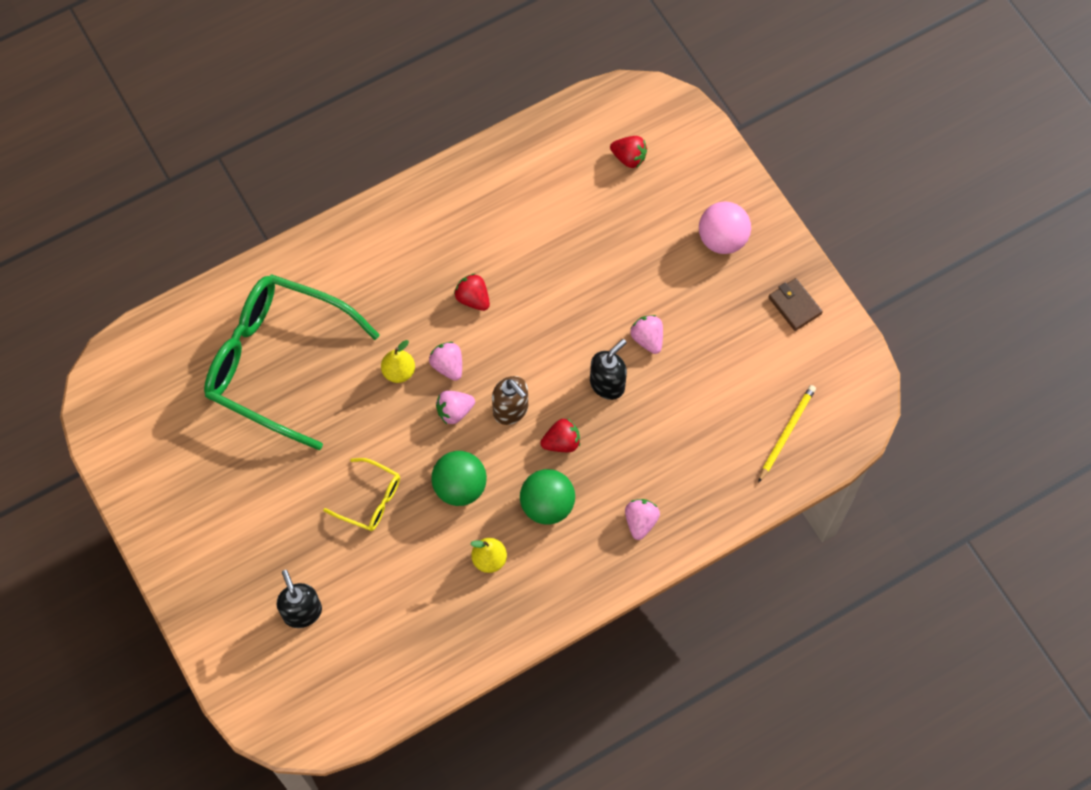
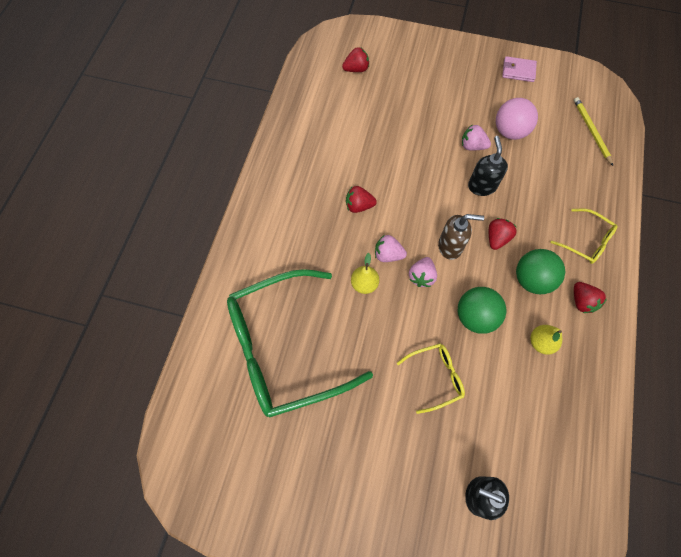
camera: 45 degrees left, 0 degrees up
(567, 564) = (582, 301): none -> red strawberry
(640, 521) = (586, 241): pink strawberry -> yellow glasses
(722, 239) = (447, 69): pink ball -> pink ball (510, 131)
(794, 306) = (518, 71): brown wallet -> pink wallet

